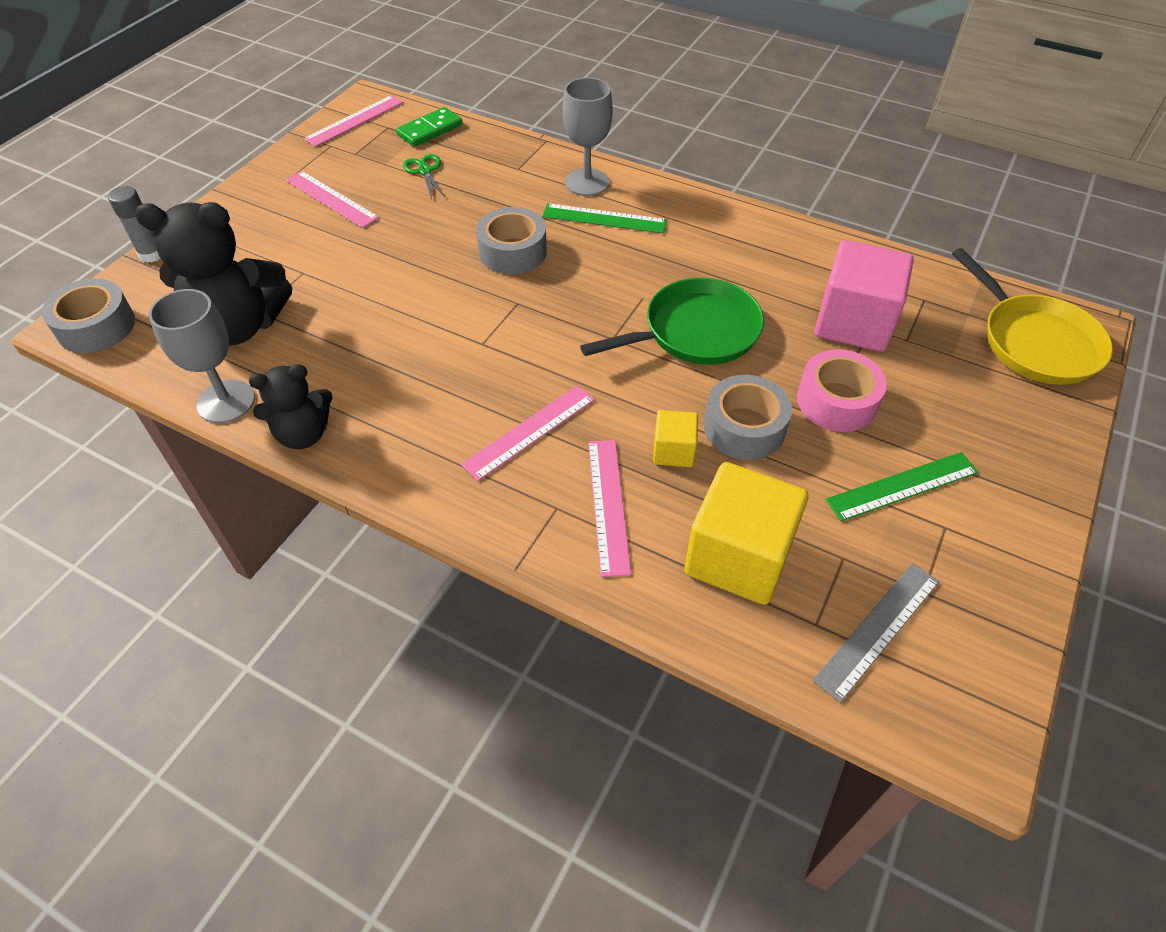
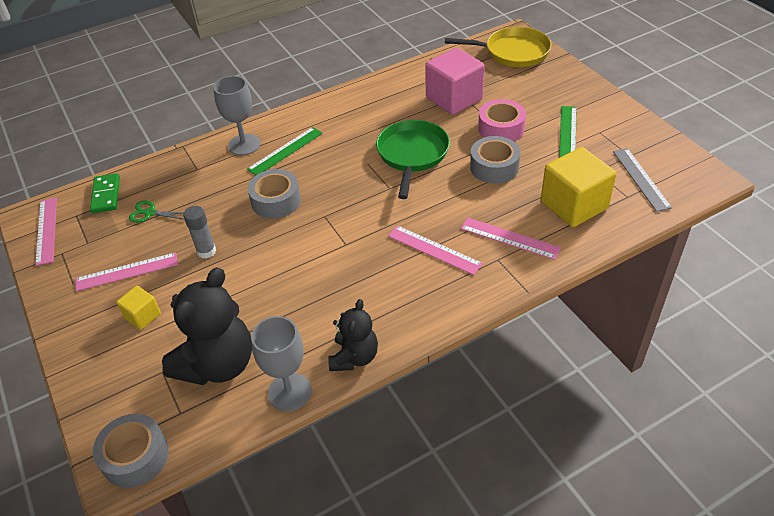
camera: 55 degrees left, 5 degrees down
(152, 254) = (80, 399): grey glue stick -> grey glue stick (206, 251)
(530, 431) = (434, 249): pink ruler -> pink ruler turned 45 degrees counterclockwise
(673, 451) = (491, 199): yellow cube -> yellow cube (142, 316)

